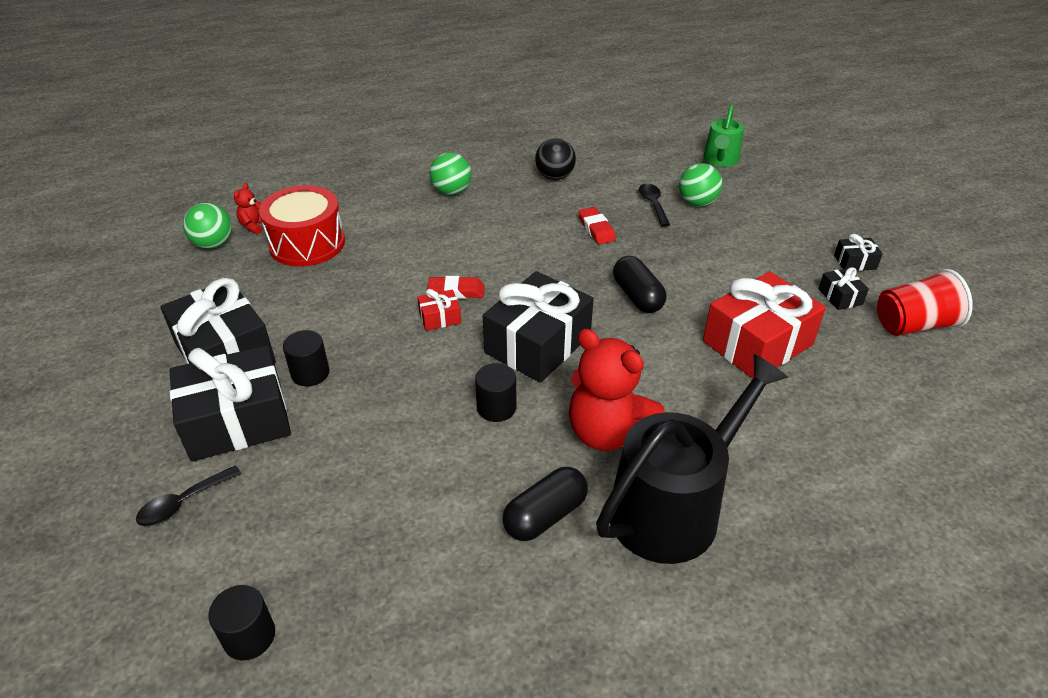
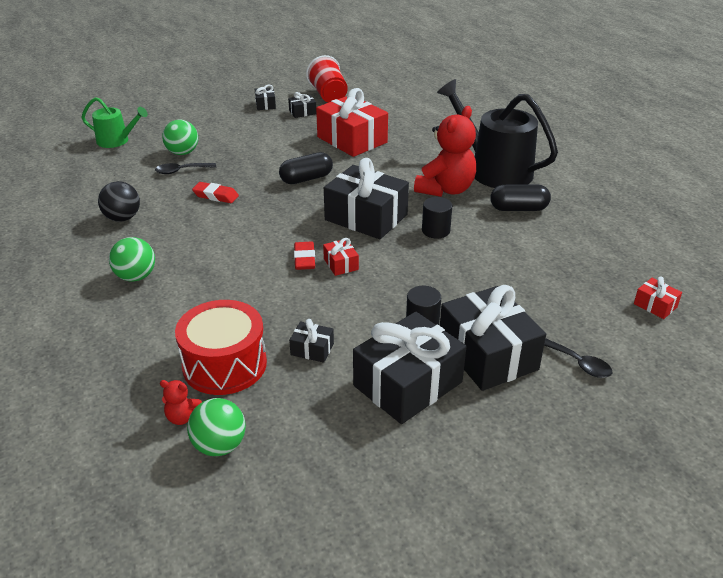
camera: 95 degrees left, 5 degrees down
(249, 636) = (655, 305): black cylinder -> red gift
(304, 293) = (312, 349): none -> black gift
(545, 516) = (518, 208): black capsule -> black capsule turned 45 degrees counterclockwise
(596, 229) = (215, 196): red eraser -> red eraser turned 45 degrees clockwise

